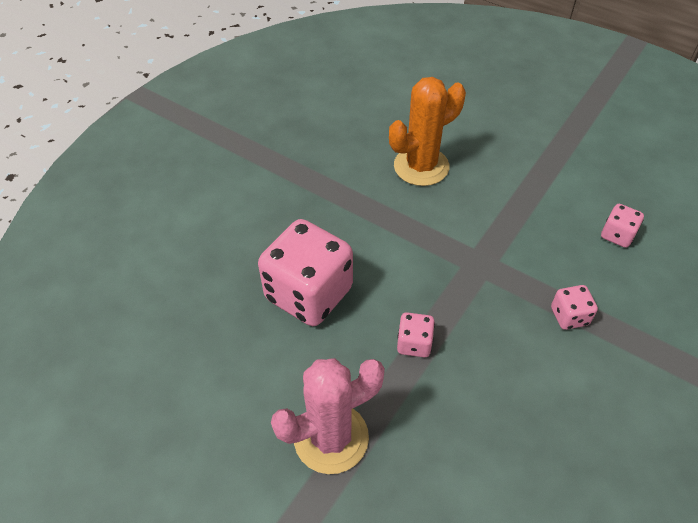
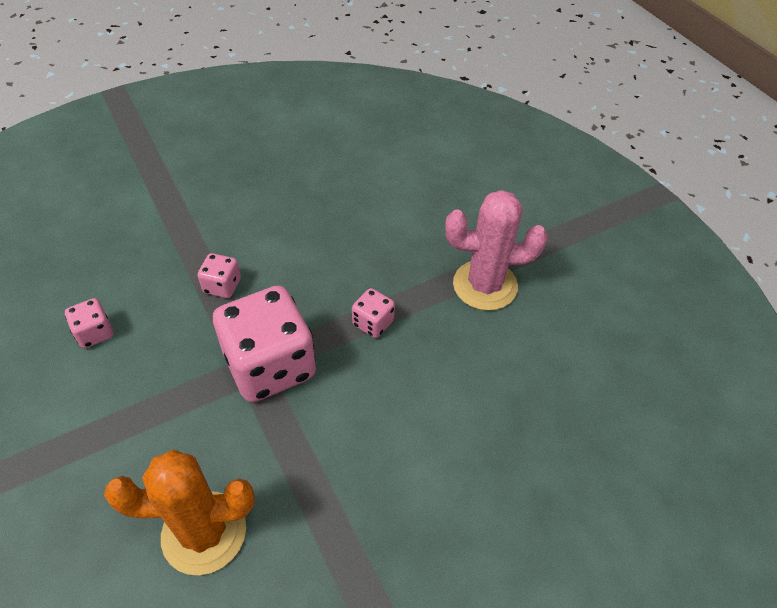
camera: 155 degrees left, 0 degrees up
(309, 294) = (446, 415): pink dice -> pink dice (270, 366)

